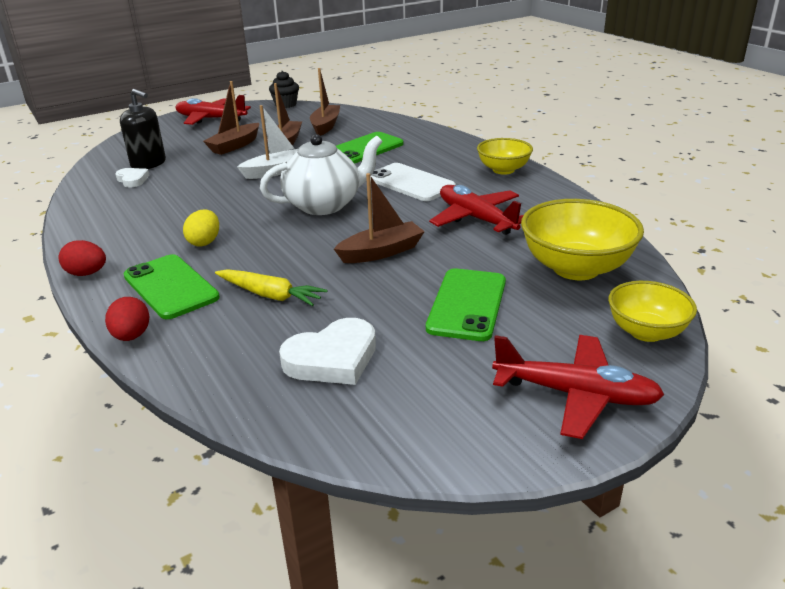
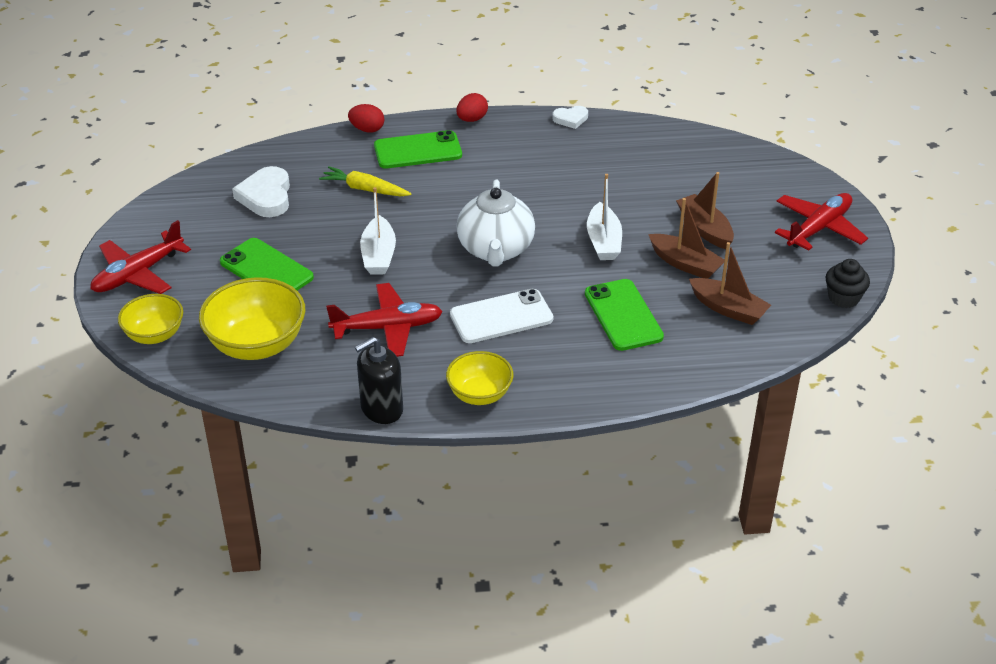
camera: 115 degrees right, 10 degrees up
(132, 180) = (650, 155): white heart -> white heart (570, 119)
(148, 164) = (689, 168): black soap dispenser -> black soap dispenser (381, 409)
(204, 242) = (477, 175): yellow egg -> none
(270, 295) = (364, 189): yellow carrot -> yellow carrot turned 60 degrees clockwise
(381, 252) = (378, 255): brown boat -> white boat

